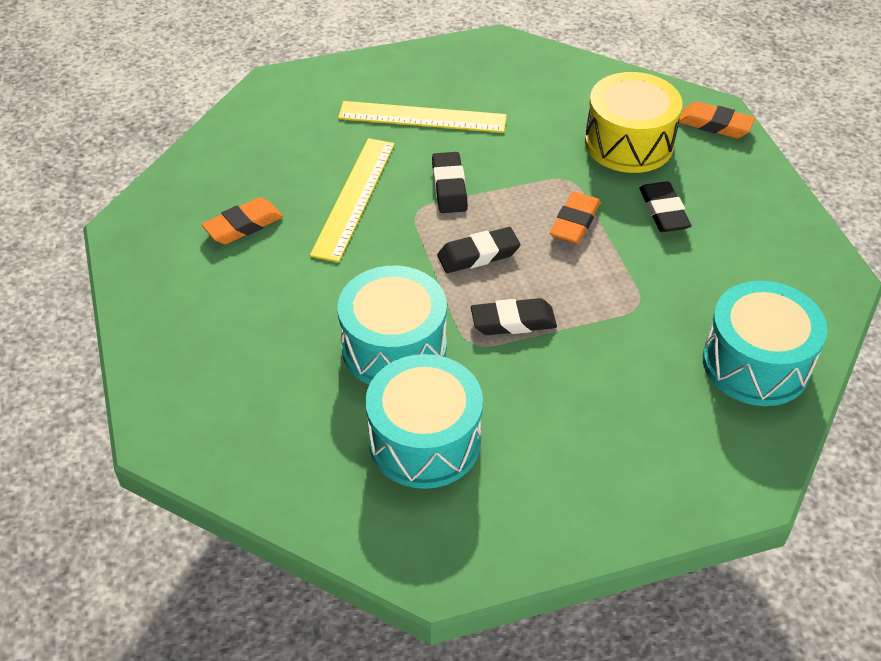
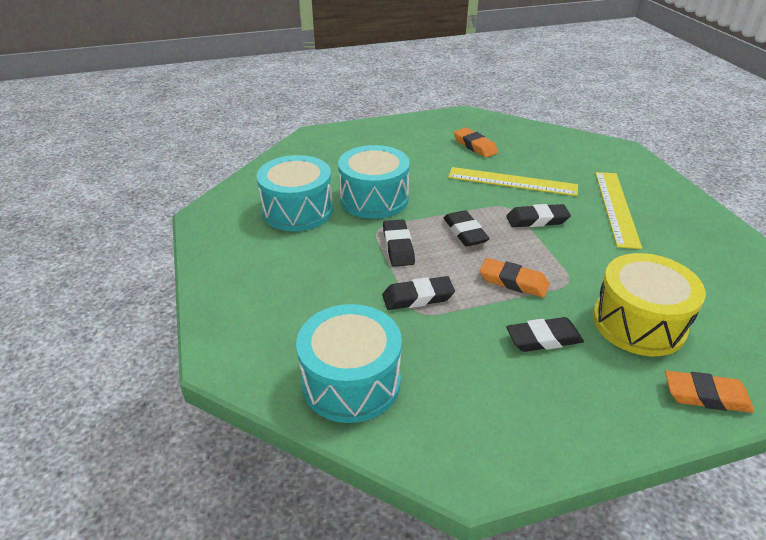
camera: 90 degrees right, 10 degrees down
(613, 305) = (418, 297): none -> black eraser
(715, 125) = (706, 396): orange eraser -> orange eraser turned 75 degrees clockwise

